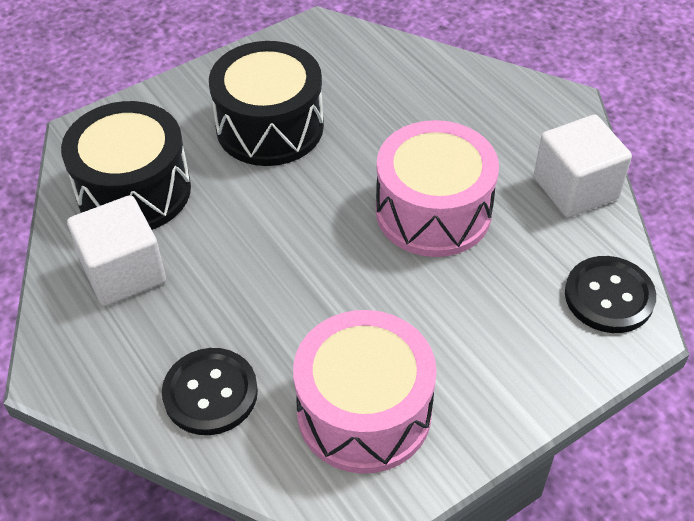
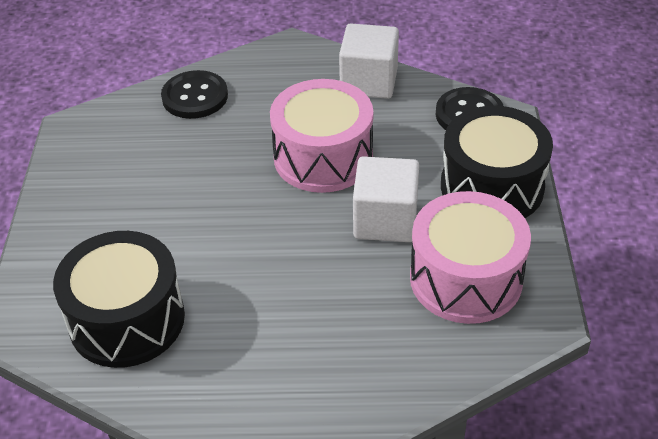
camera: 55 degrees left, 5 degrees down
(123, 272) = (210, 364): white cube -> white cube (385, 220)
(210, 393) = (381, 360): black button -> black button (195, 97)
(270, 127) = (147, 204): black drum -> black drum (492, 186)

